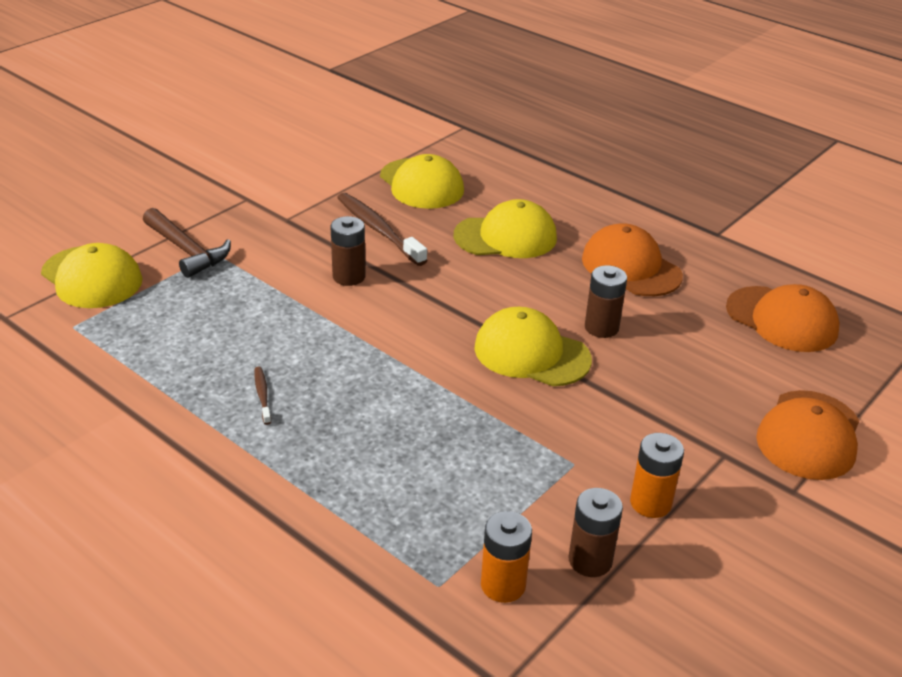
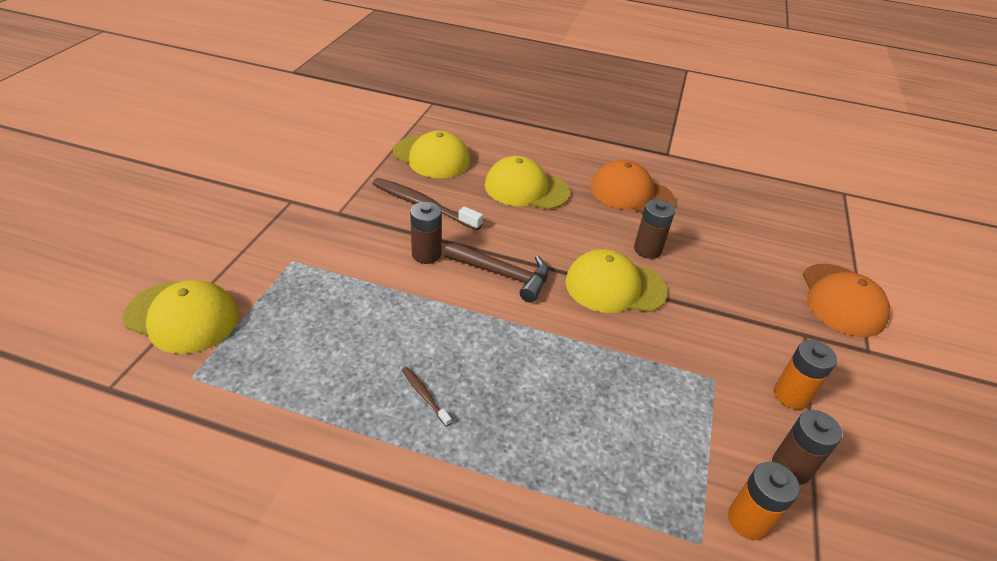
camera: 25 degrees left, 5 degrees up
(187, 250) = (264, 264): brown hammer -> brown hammer (503, 274)
(506, 237) = (526, 189): yellow cap -> yellow cap turned 135 degrees counterclockwise
(782, 319) = (756, 211): orange cap -> none

